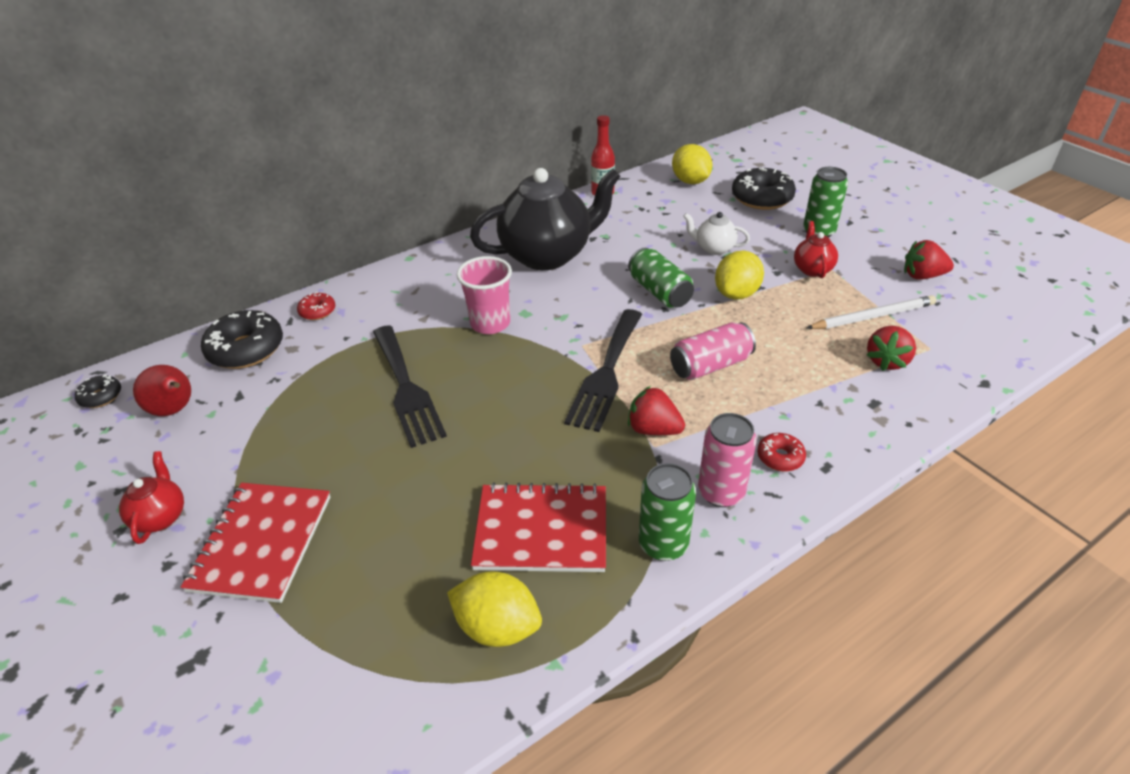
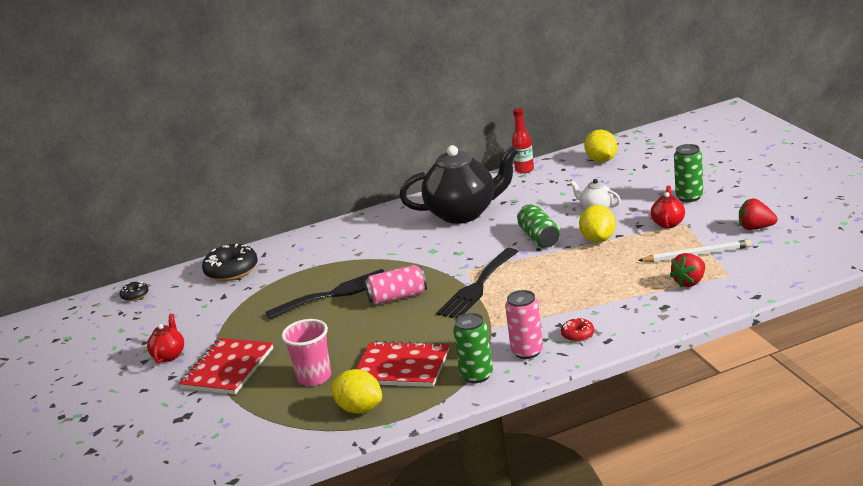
camera: 15 degrees right, 15 degrees down
(175, 410) = (181, 303): red pear -> none
(317, 311) = (284, 249): red donut -> none
(406, 388) = (335, 294): black fork -> black fork turned 105 degrees counterclockwise
(490, 323) = (405, 257): pink cup -> pink cup (314, 377)
(653, 429) = (497, 318): red strawberry -> none
(710, 365) = (555, 283): pink can -> pink can (397, 297)
(736, 294) = (598, 239): yellow lemon -> yellow lemon turned 45 degrees counterclockwise
(762, 198) = (655, 172): black donut -> none

